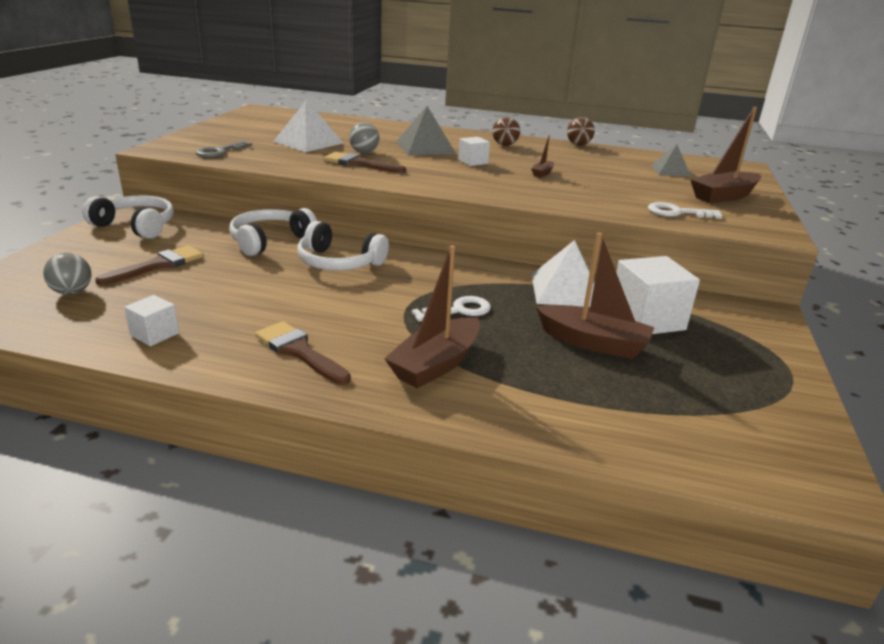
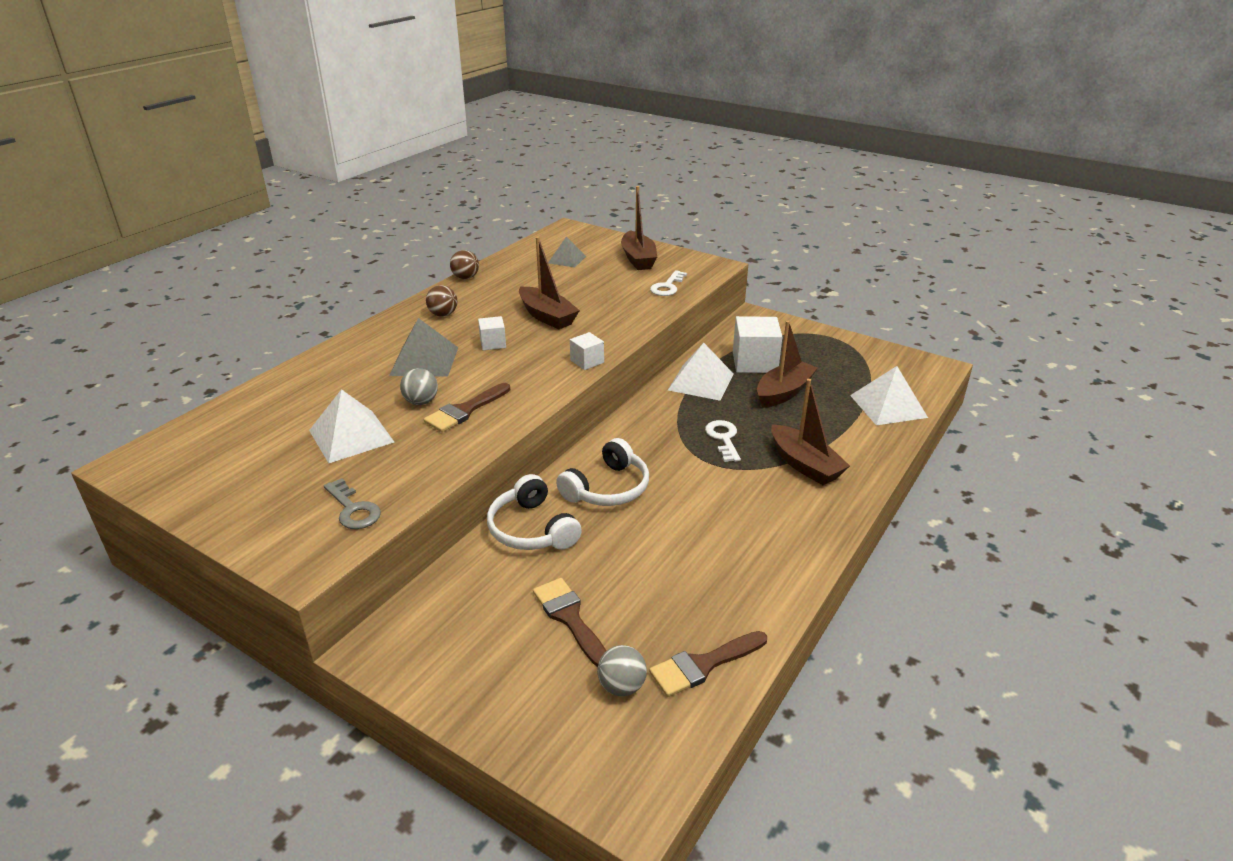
camera: 70 degrees left, 5 degrees up
(136, 226) = (431, 642): white headphones -> none
(154, 334) = (732, 616): white cube -> white cube (587, 361)
(299, 351) = (777, 529): brown brush -> brown brush (703, 665)
(542, 173) = (547, 316): brown boat -> brown boat, size x2.16
(638, 432) = (888, 406): none -> white pyramid

